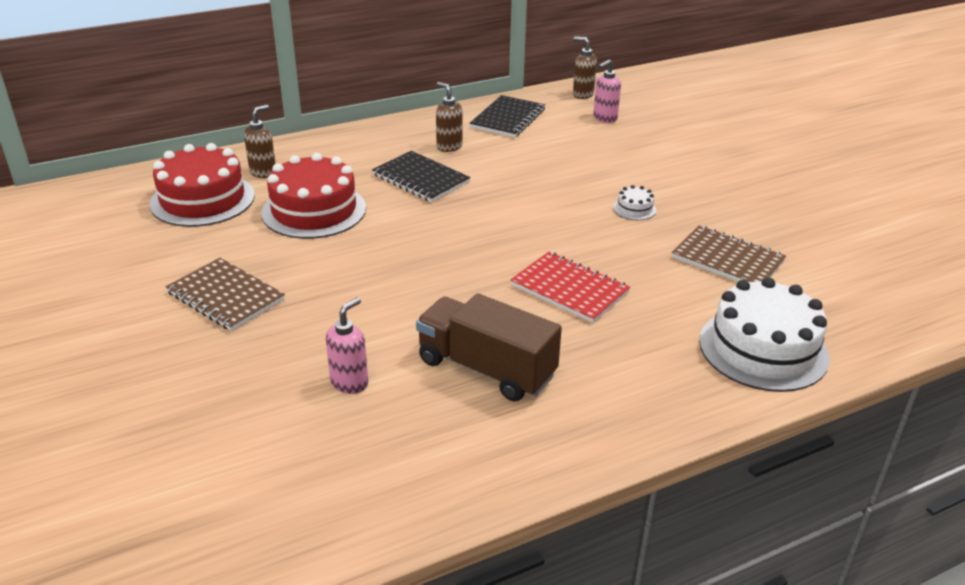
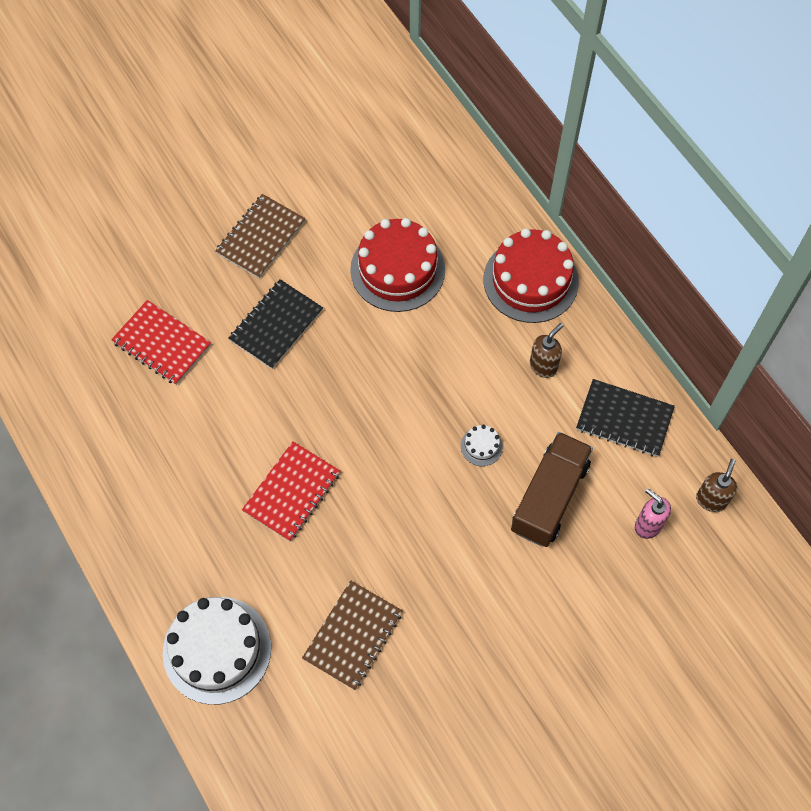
camera: 85 degrees right, 30 degrees up
(202, 199) = (405, 179): red cake -> red cake (530, 280)
(263, 172) = (461, 213): brown soap dispenser -> none
(350, 383) = (162, 344): pink soap dispenser -> red notebook
(420, 179) = (470, 349): black notebook -> black notebook (276, 325)
(486, 368) = (182, 434): brown truck -> brown truck (549, 497)
(634, 209) = (438, 552): white cake -> white cake (481, 446)

